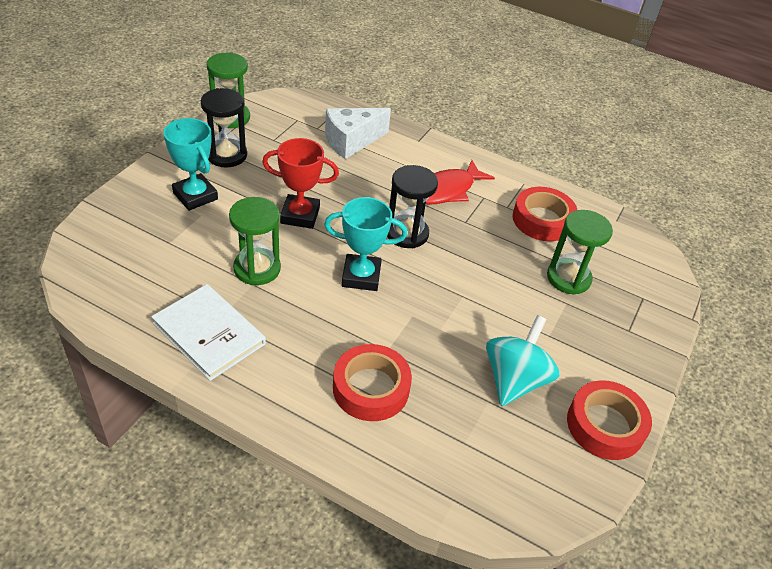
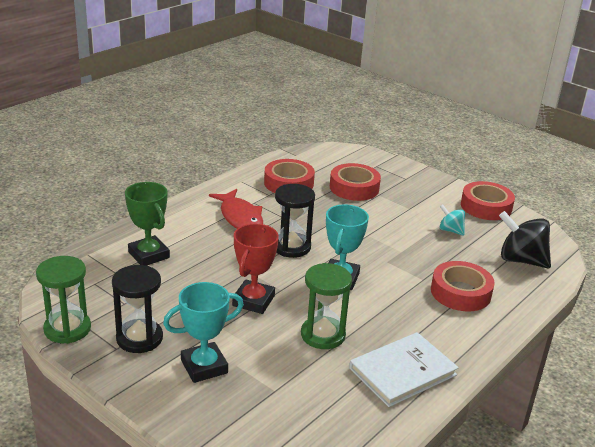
camera: 75 degrees left, 15 degrees down
(351, 141) = (149, 255): white cheese -> green trophy
(475, 462) = (521, 260): none -> black spinning top
(514, 380) = (450, 230): turquoise spinning top -> turquoise spinning top, size x0.55
(568, 278) = (354, 188): green hourglass -> red tape

